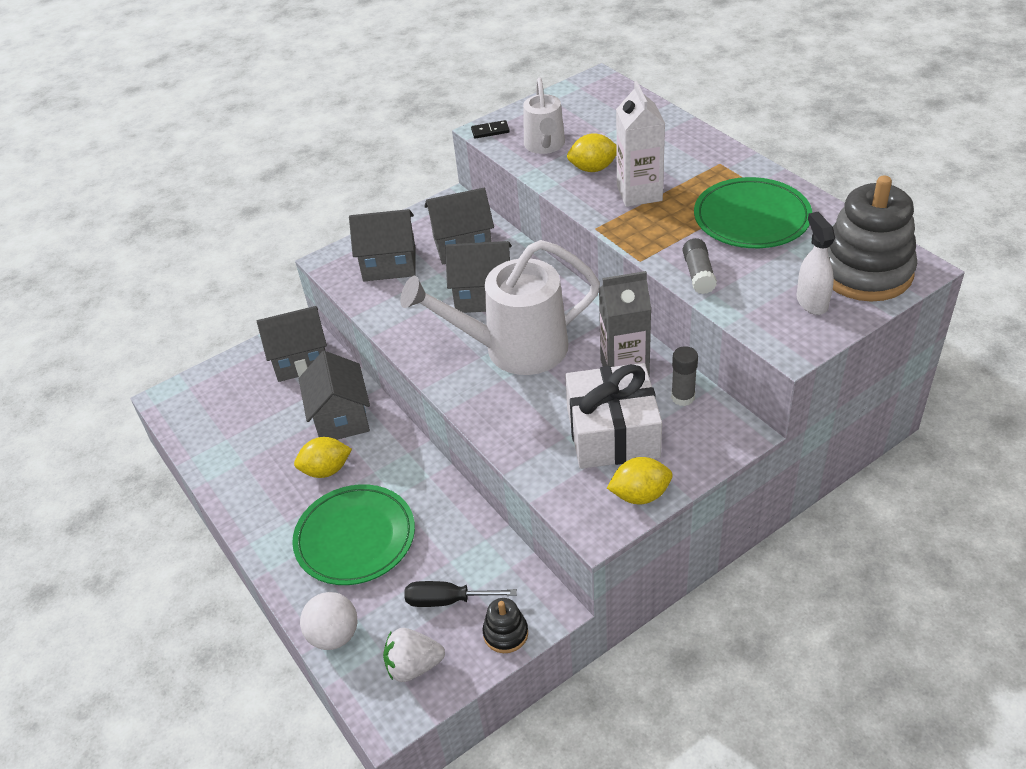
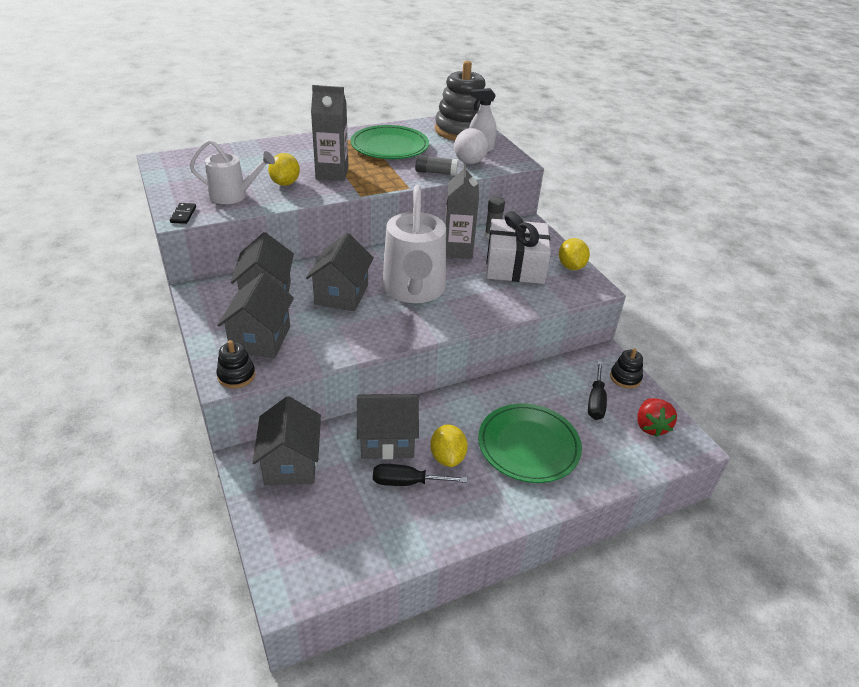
camera: 85 degrees left, 5 degrees down
(288, 446) = (407, 482): none -> black screwdriver
(333, 267) = (236, 376): none -> black stacking toy
(334, 635) = (623, 468): white ball -> white ball (469, 162)
(414, 666) = (650, 426): white strawberry -> red strawberry
(639, 193) = (332, 173): white carton -> grey carton

